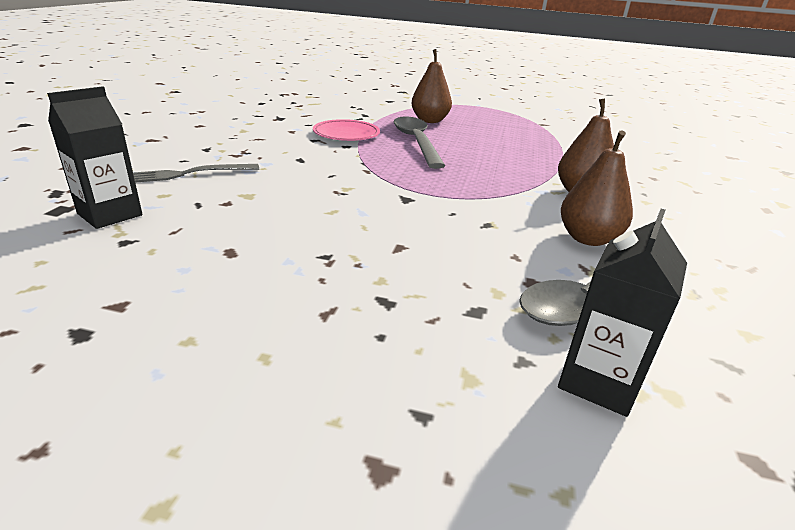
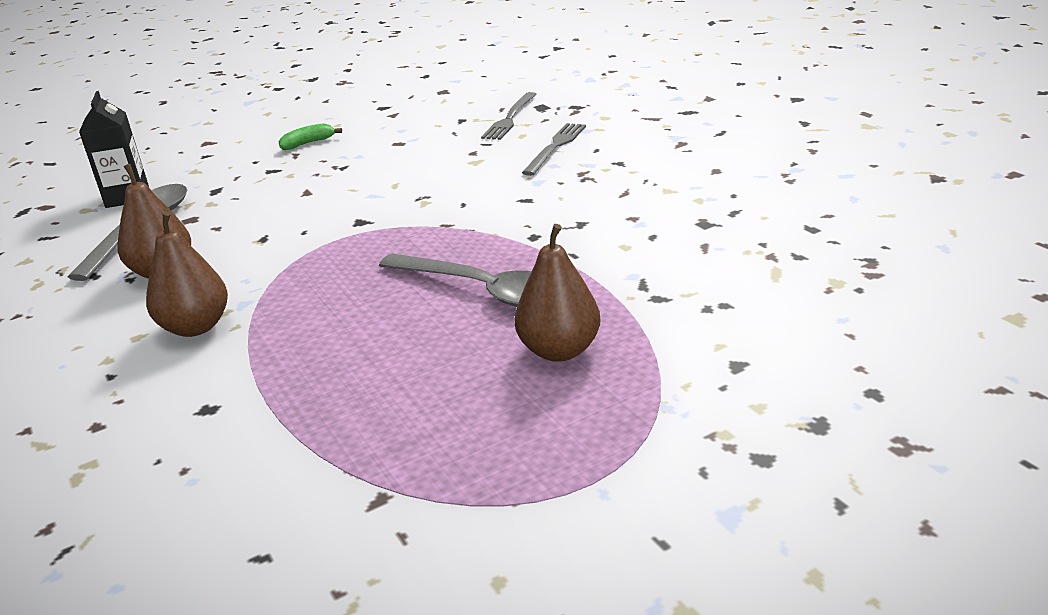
camera: 140 degrees right, 0 degrees up
(110, 214) = (510, 118): black carton -> grey fork
(283, 323) = (308, 143): none -> green banana
(346, 134) = (577, 250): pink plate -> none

